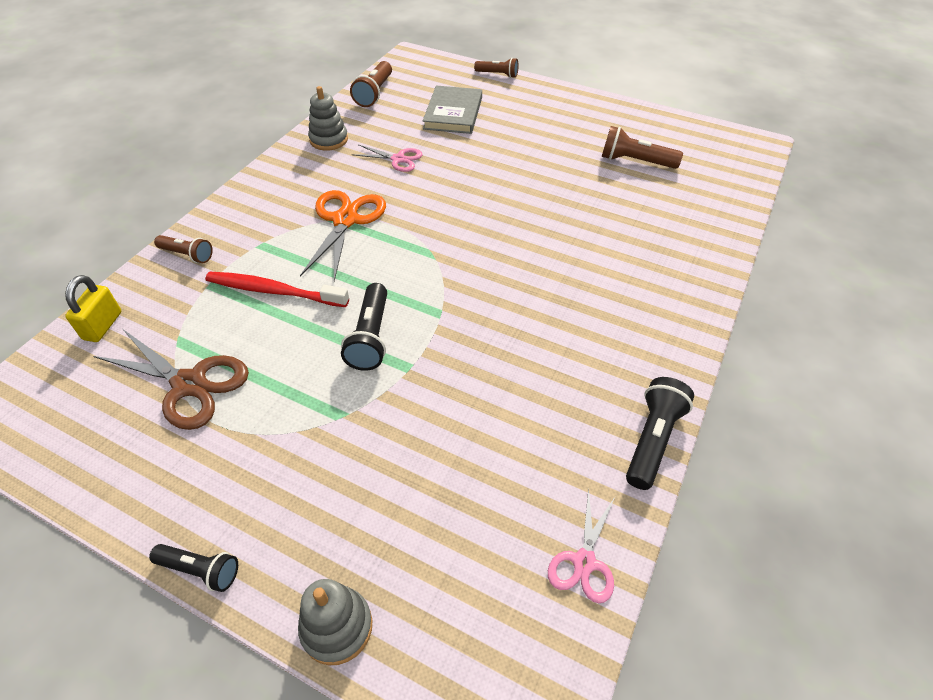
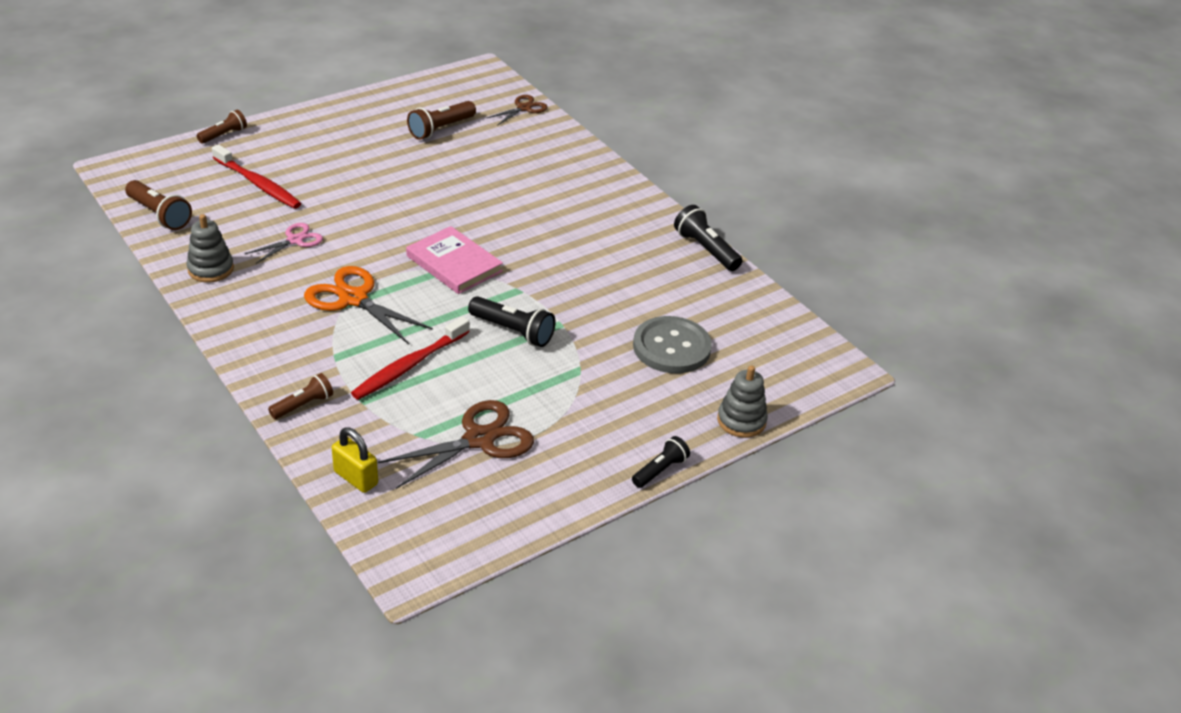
camera: 65 degrees left, 10 degrees down
(436, 485) = (671, 347): none -> grey button
(443, 254) = (454, 264): none -> pink book
(453, 113) = (258, 184): grey book -> red toothbrush
(584, 562) = (765, 312): pink scissors -> none
(734, 192) = (524, 108): none -> brown scissors

